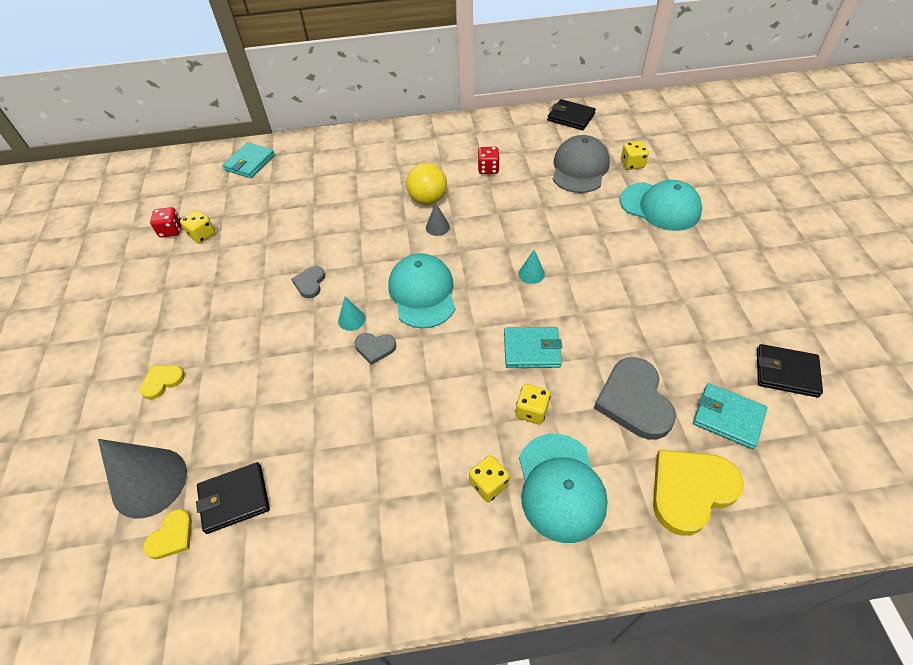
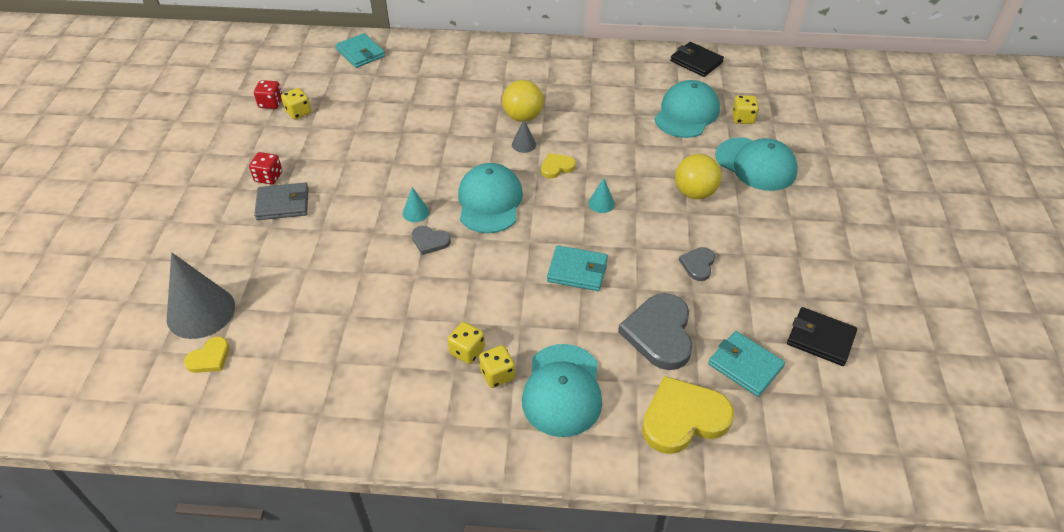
camera: 10 degrees right, 5 degrees down
(162, 381) = (231, 233): yellow heart -> yellow heart (557, 167)
(210, 338) = (283, 204): none -> grey wallet
(234, 499) = (269, 340): black wallet -> none
(250, 162) = (360, 53): turquoise wallet -> turquoise wallet turned 75 degrees counterclockwise
(310, 283) = (386, 173): grey heart -> grey heart (698, 265)
(488, 169) = (592, 98): red dice -> red dice (268, 177)
(531, 411) = (558, 323): yellow dice -> yellow dice (467, 351)
(580, 168) = (686, 113): grey cap -> turquoise cap
(615, 245) = (694, 193): none -> yellow ball

